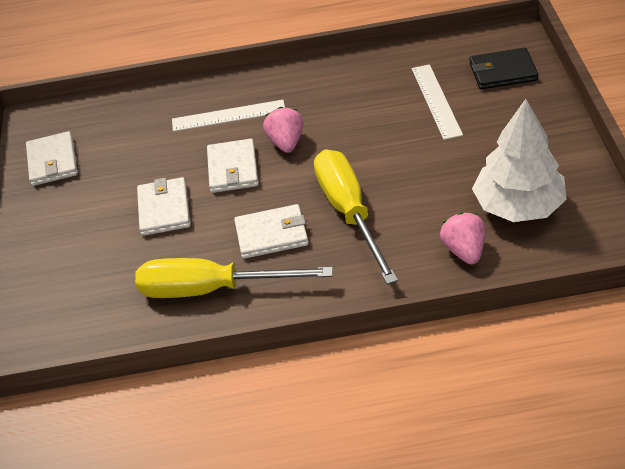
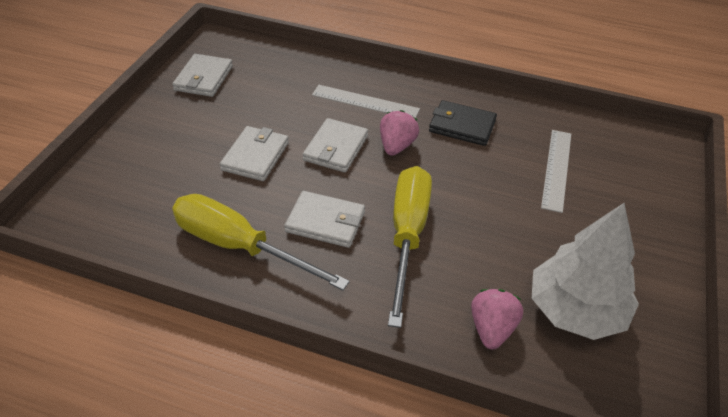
camera: 20 degrees right, 0 degrees up
(502, 72) = (638, 170): black wallet -> black wallet (462, 126)

